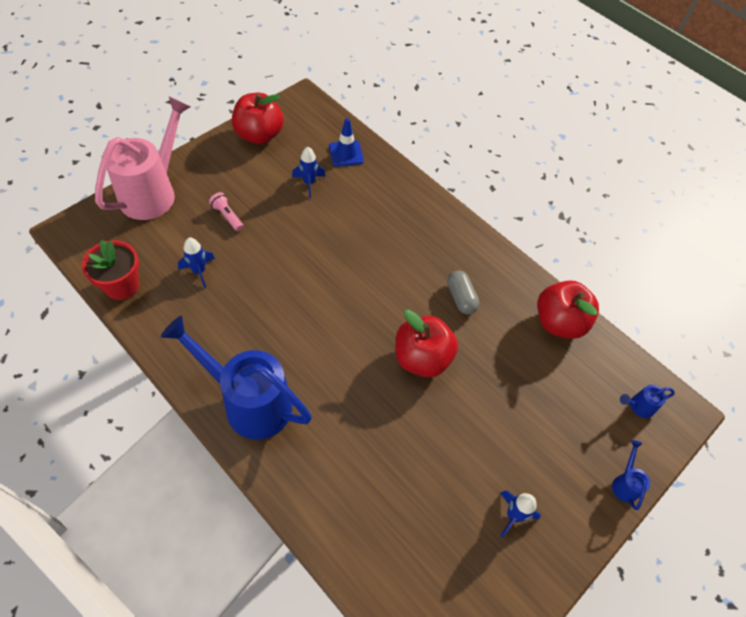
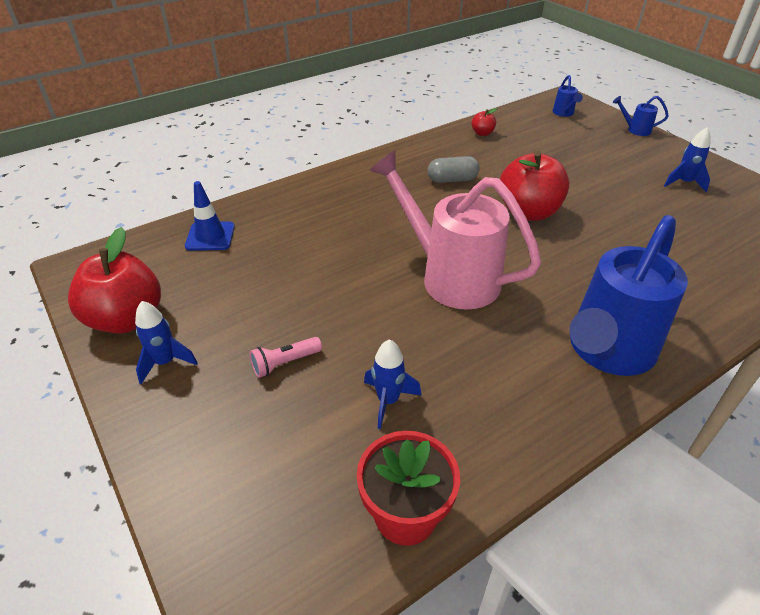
camera: 75 degrees left, 15 degrees down
(153, 192) = (194, 468): pink watering can -> pink watering can (451, 277)
(309, 183) = (250, 273): blue rocket -> blue rocket (165, 362)
(559, 322) = (482, 133): red apple -> red apple, size x0.44

